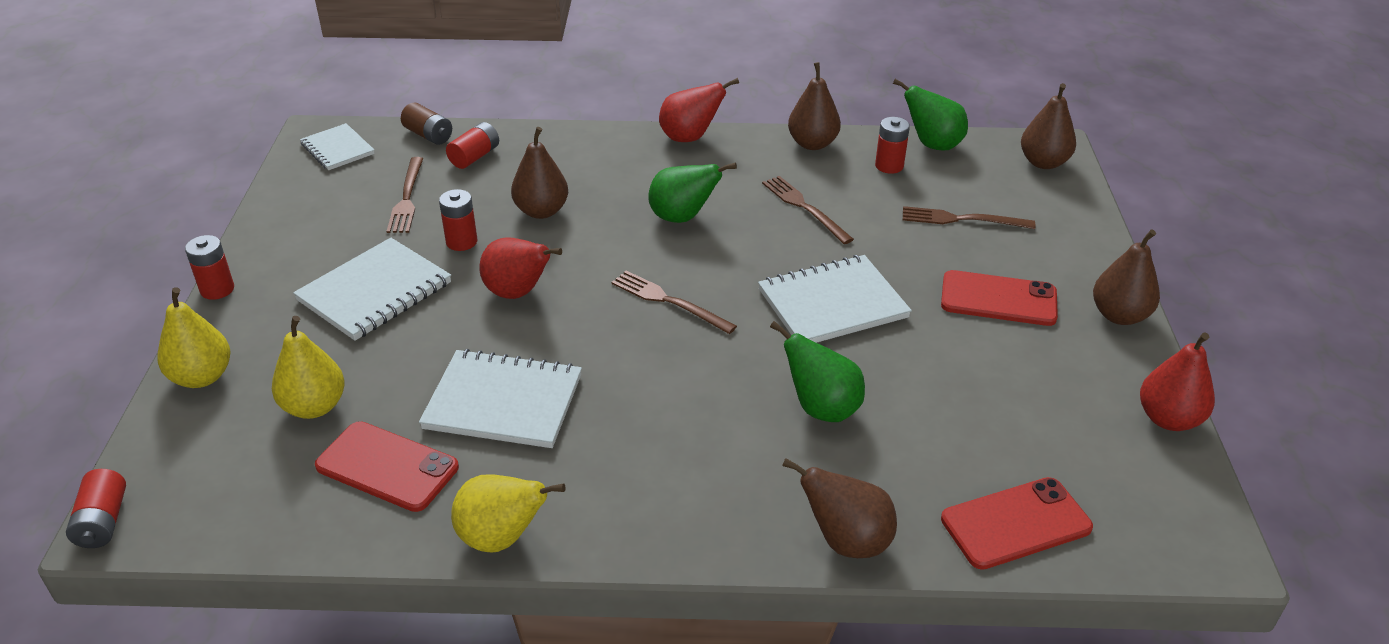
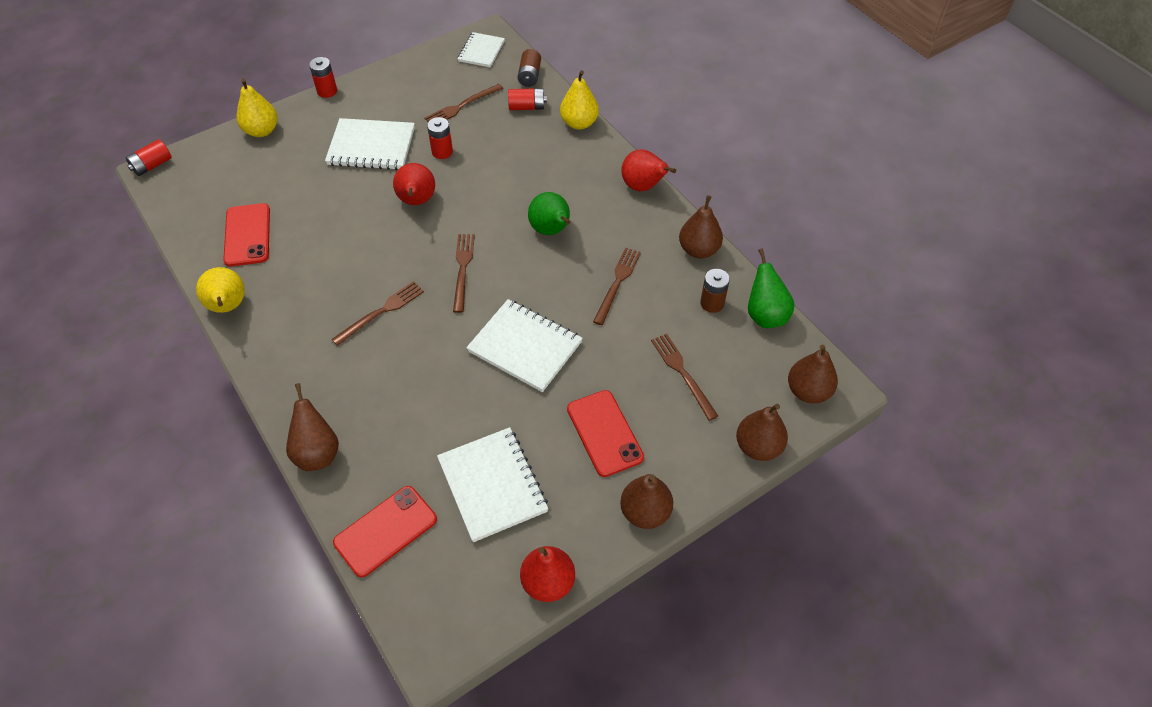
camera: 55 degrees right, 15 degrees up
(314, 407) = (270, 182): yellow pear -> yellow pear (579, 123)
(503, 402) = (324, 249): white notebook -> white notebook (492, 485)
(541, 211) = (500, 166): brown pear -> brown pear (758, 447)
(667, 393) = (381, 312): none -> brown fork
(821, 408) = (420, 389): green pear -> none
(889, 166) = (712, 303): red battery -> brown battery
(1015, 523) = (385, 531): red phone -> red phone turned 75 degrees counterclockwise

